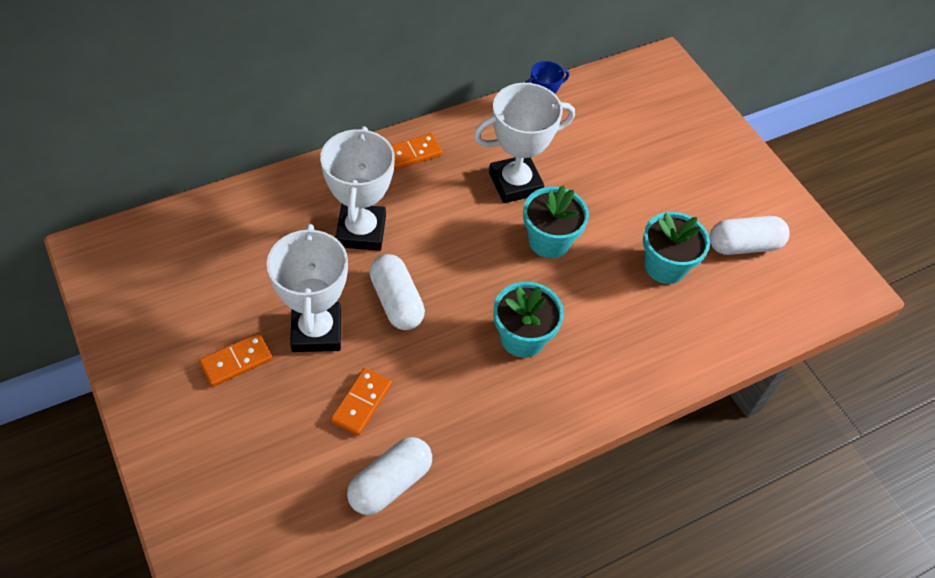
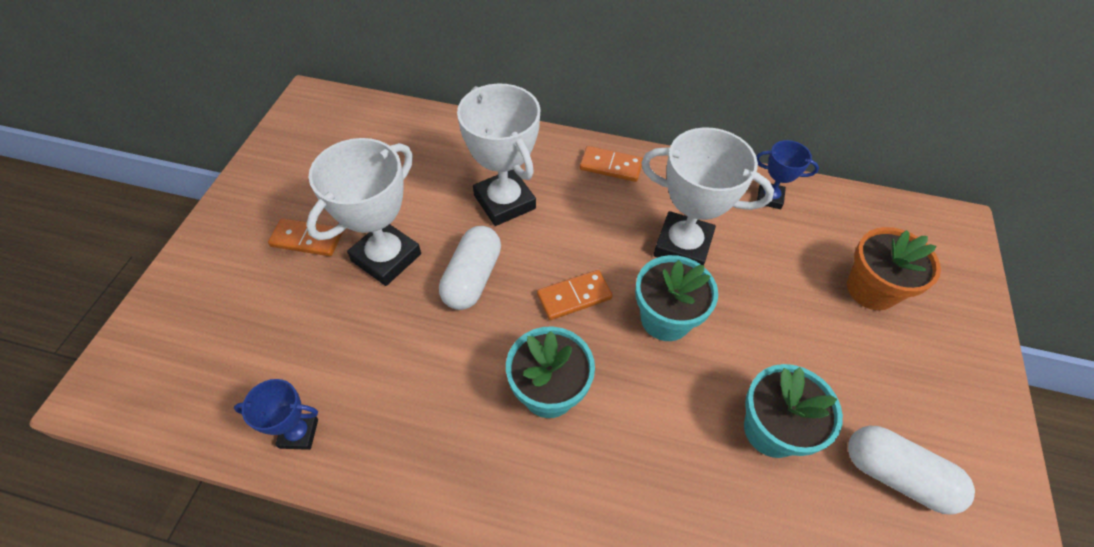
camera: 45 degrees right, 0 degrees up
(361, 231) = (504, 202): white trophy -> white trophy turned 75 degrees counterclockwise
(361, 403) = (354, 342): orange domino -> orange domino (574, 296)
(390, 483) = (299, 433): white capsule -> blue trophy
(650, 139) = (871, 289): none -> orange flower pot

